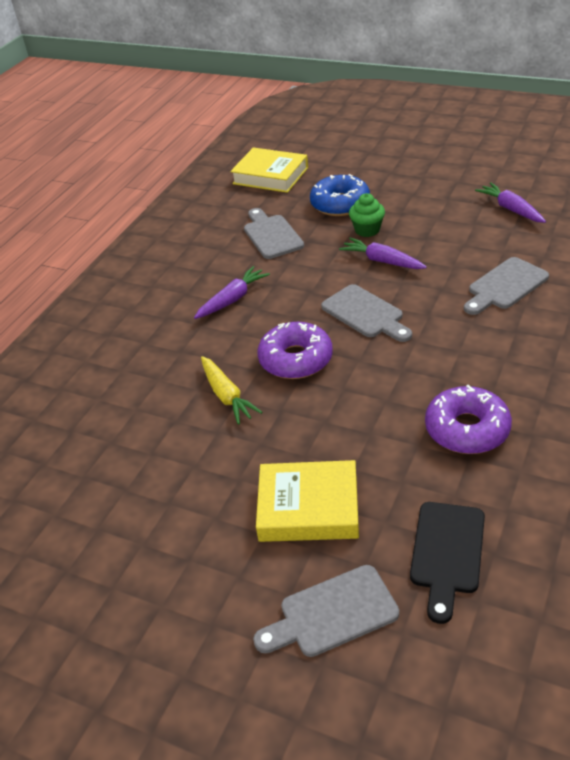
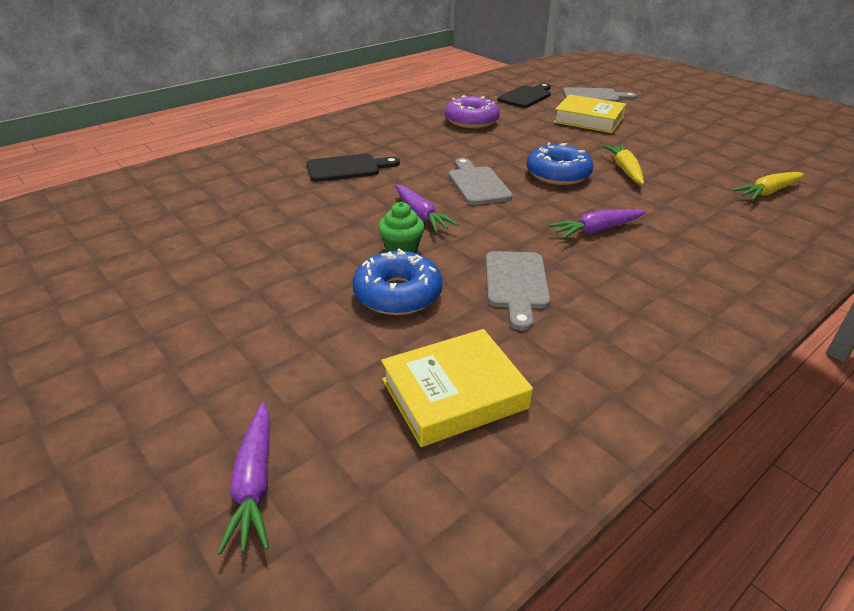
camera: 160 degrees left, 5 degrees down
(69, 415) = (767, 192): none -> yellow carrot
(270, 176) = (454, 393): yellow book -> yellow book turned 75 degrees counterclockwise
(296, 359) = (558, 174): purple donut -> blue donut
(505, 286) = (347, 168): grey cutting board -> black cutting board
(511, 209) = (240, 218): purple carrot -> purple carrot (254, 483)

